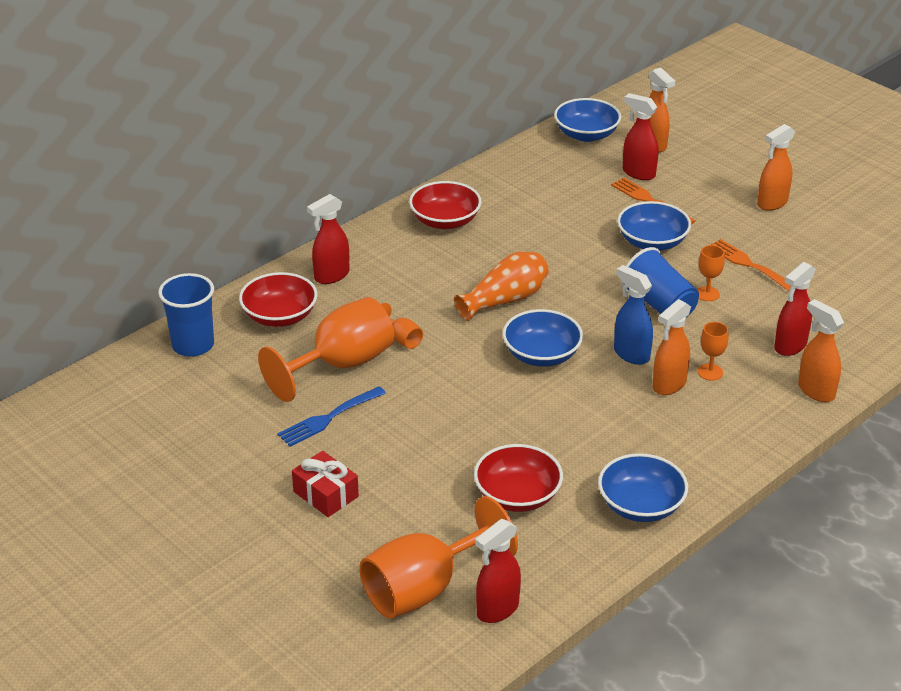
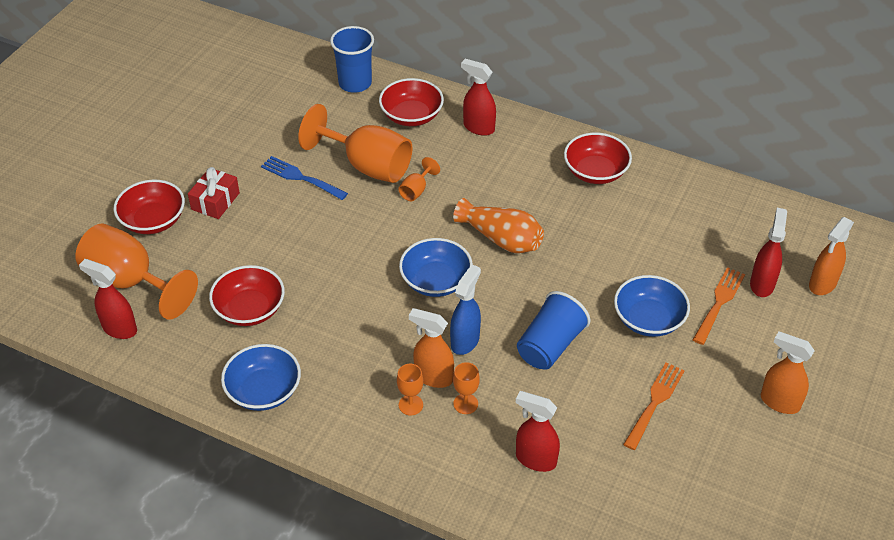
camera: 70 degrees right, 10 degrees up
(327, 553) = (153, 220): none -> red bowl
(586, 134) = (804, 230): blue bowl -> none
(707, 294) = (587, 378): orange goblet -> orange goblet (410, 405)
(815, 391) = (474, 492): orange spray bottle -> none

